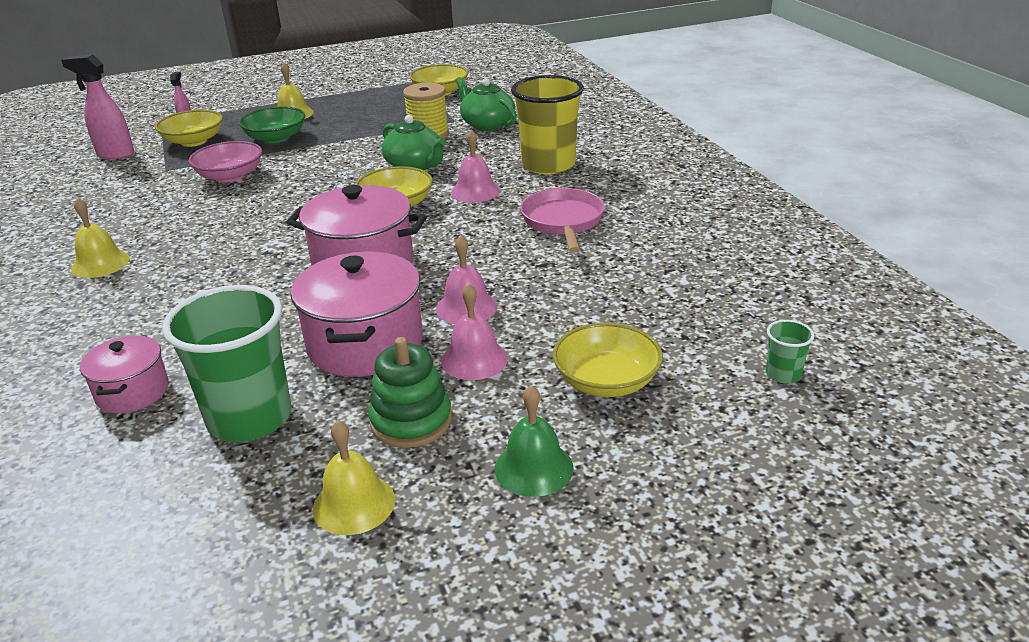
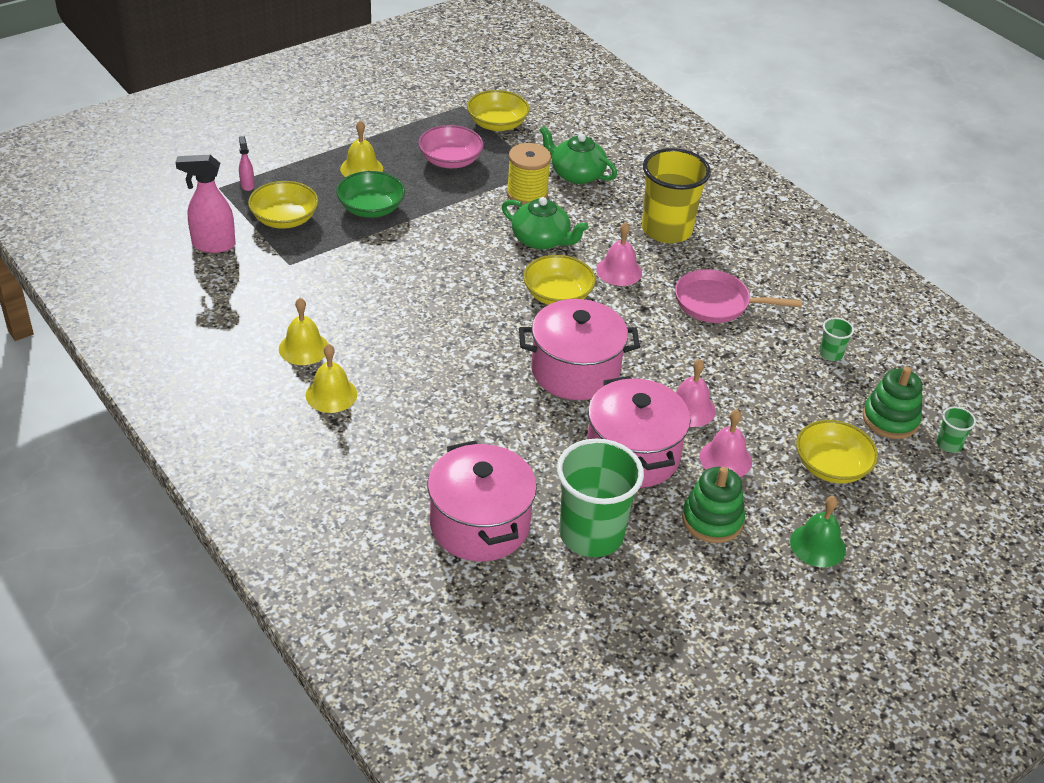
camera: 20 degrees left, 10 degrees up
(132, 392) = (480, 524): pink pot -> pink pot, size x1.75
(230, 176) = (366, 268): pink bowl -> pink bowl (450, 160)
(354, 504) = (714, 591): yellow bell -> yellow bell (303, 348)
(563, 221) = (717, 303): pink pan -> pink pan turned 60 degrees counterclockwise
(670, 273) = (831, 354): none -> green cup
(713, 340) = (890, 419): none -> green stacking toy

